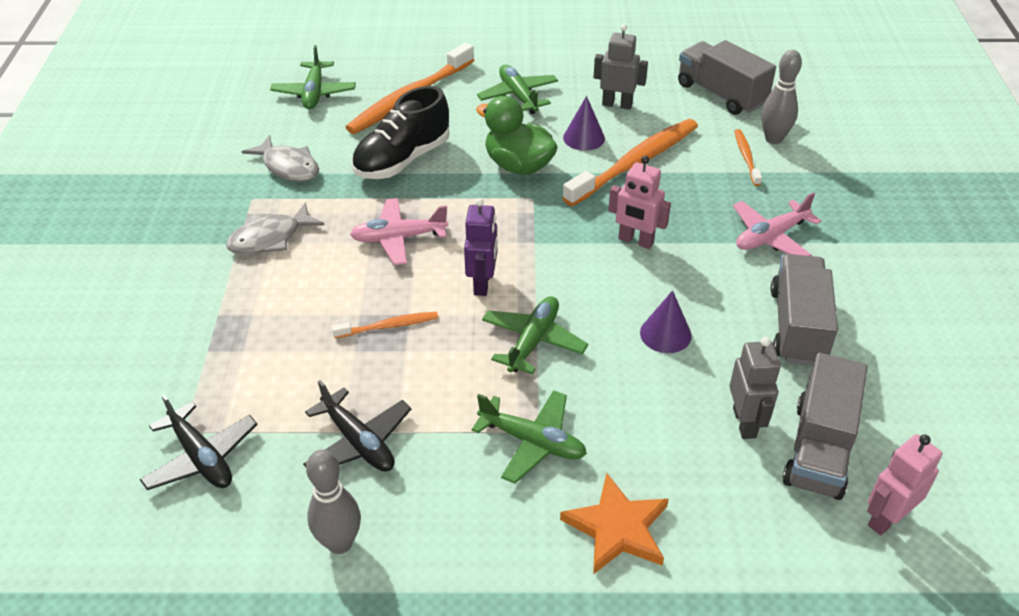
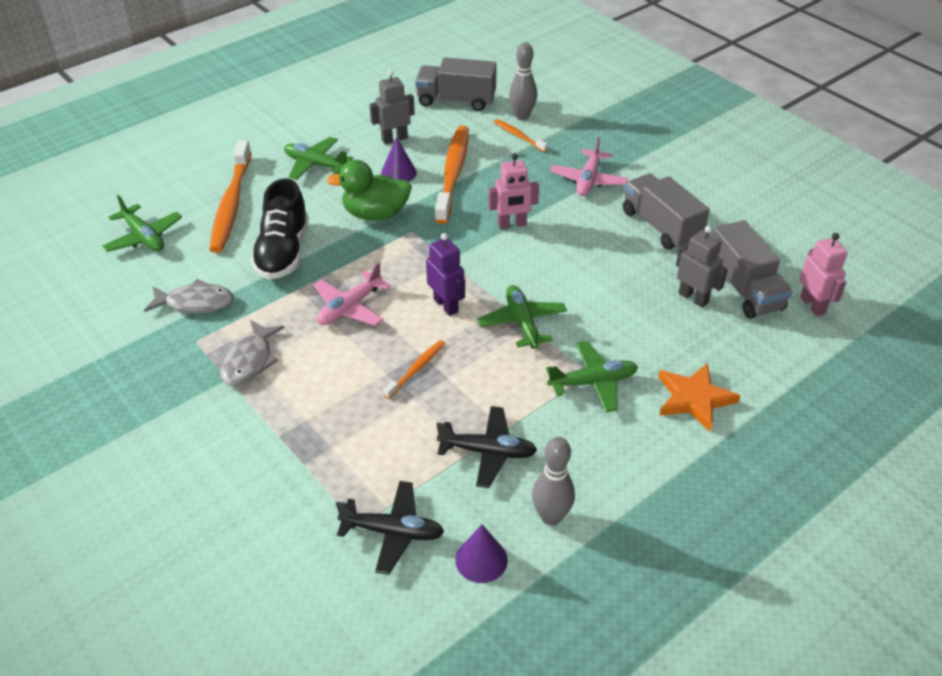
camera: 40 degrees left, 0 degrees up
(665, 334) = (594, 272): purple cone -> purple cone (481, 560)
(886, 518) = (812, 305): pink robot -> pink robot turned 150 degrees clockwise

